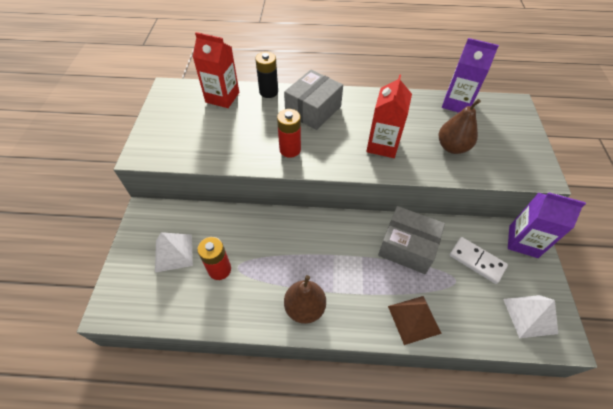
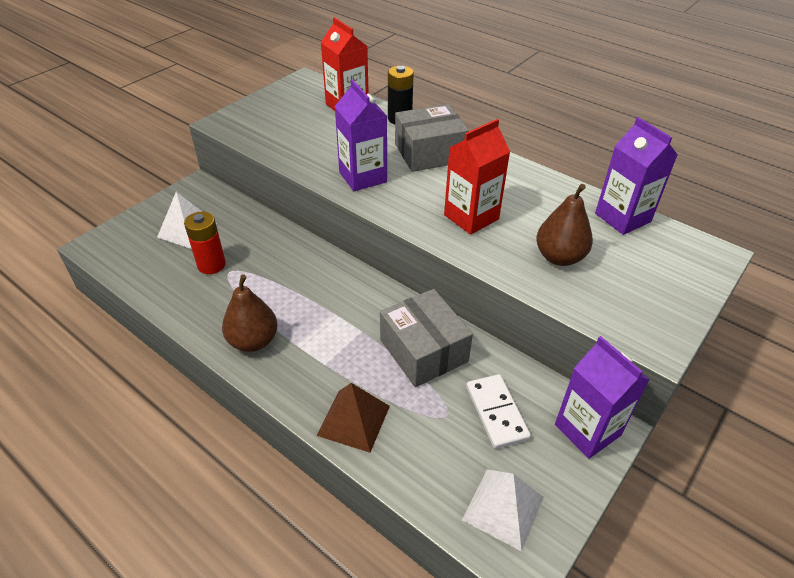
camera: 35 degrees right, 10 degrees down
(290, 149) = (363, 177): red battery -> purple carton

